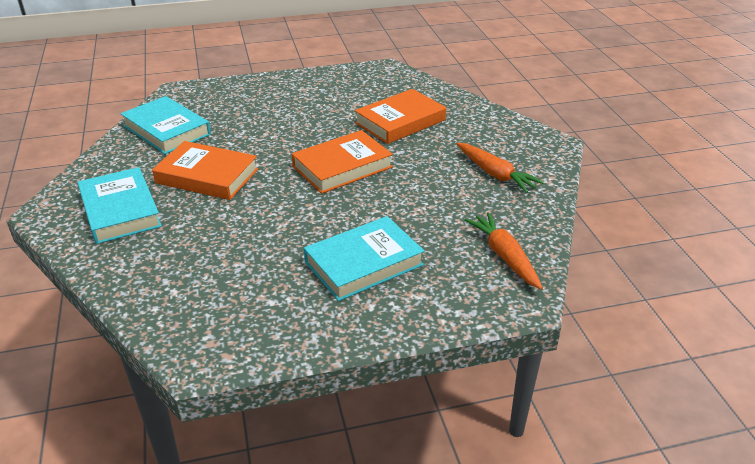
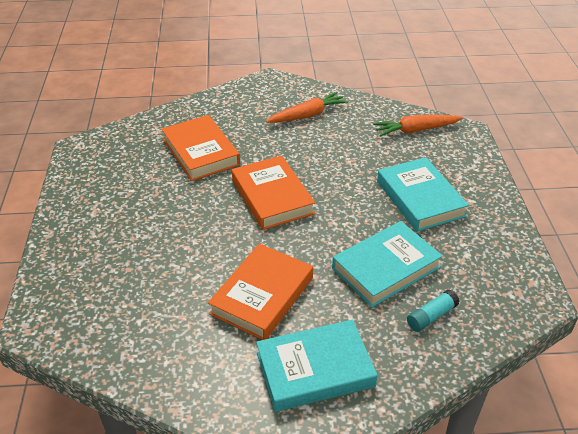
camera: 80 degrees left, 5 degrees up
(167, 130) = (143, 335): turquoise book -> turquoise book (386, 268)
(177, 275) = (431, 316): none -> turquoise glue stick

